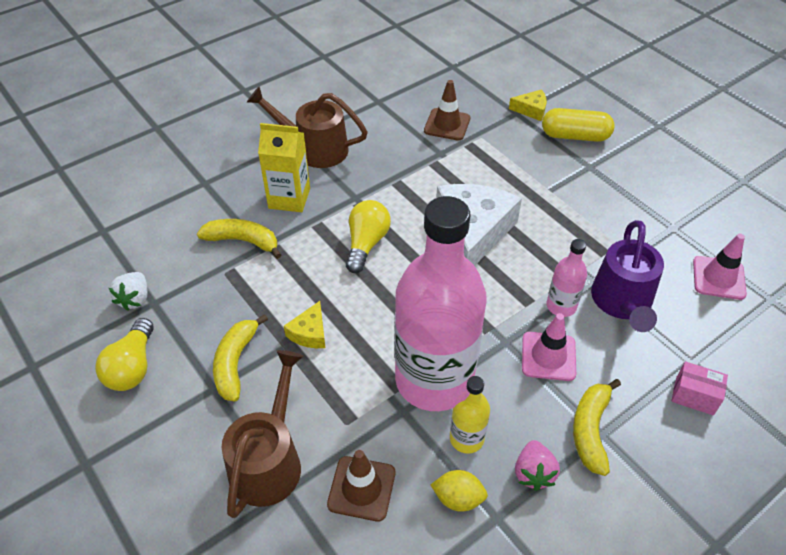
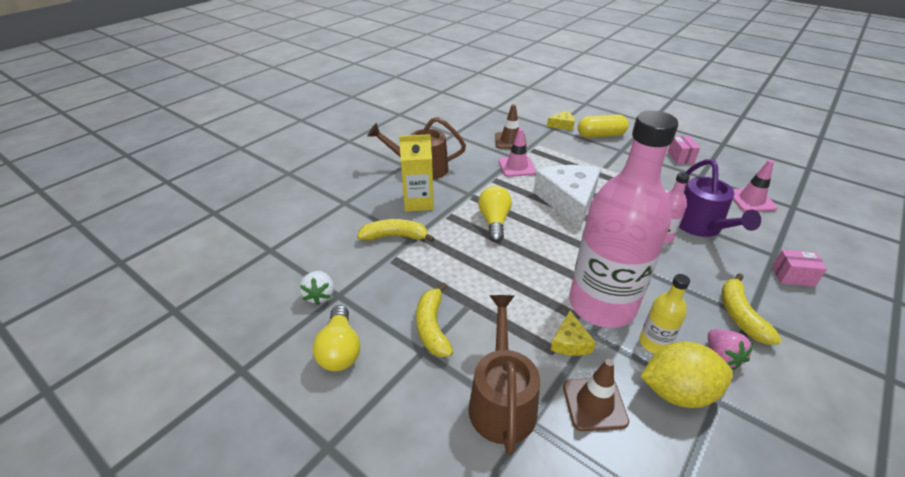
camera: 15 degrees left, 10 degrees down
(309, 333) = (483, 291): yellow cheese -> yellow cheese (570, 342)
(458, 498) = (677, 392): yellow lemon -> yellow lemon, size x1.76
(548, 356) = (675, 271): pink traffic cone -> pink traffic cone (517, 167)
(665, 192) = (680, 157): none -> pink box

